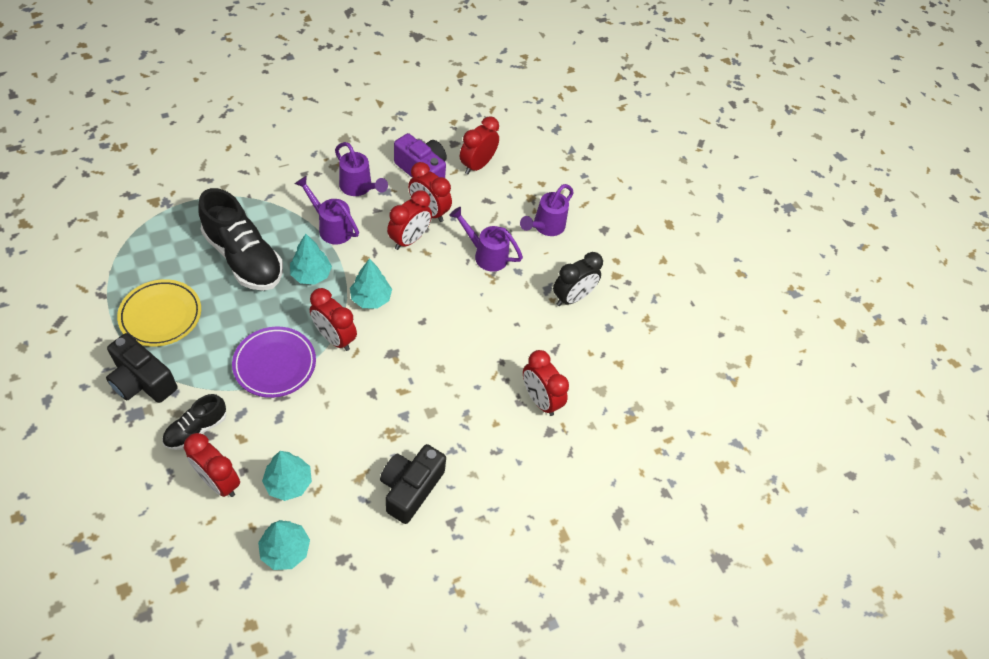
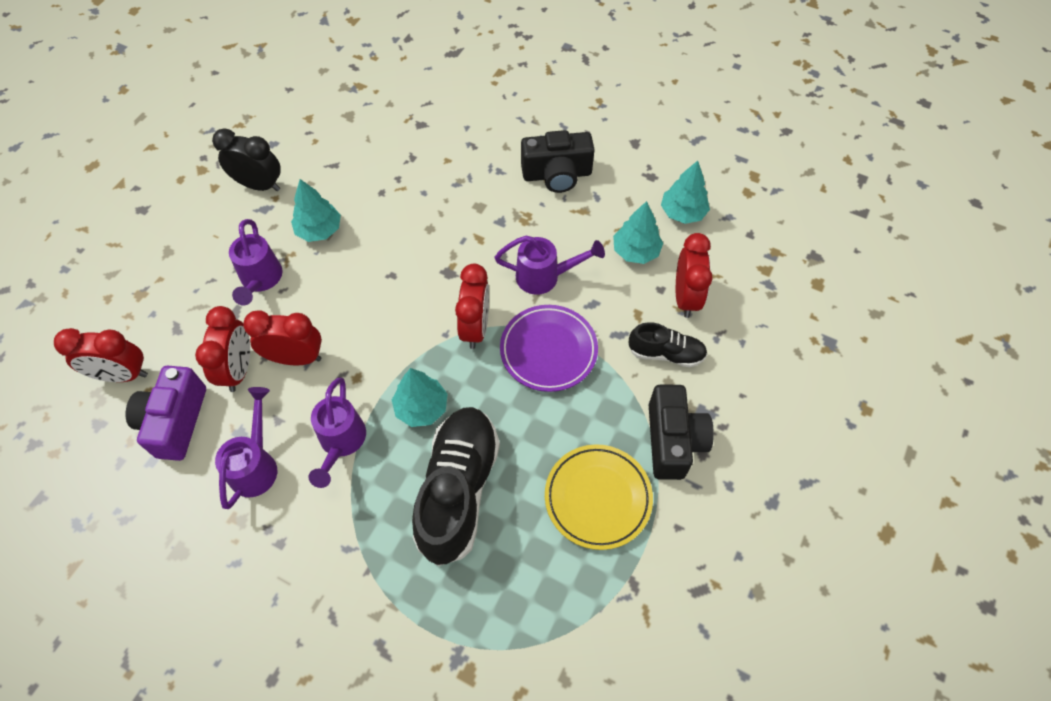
camera: 120 degrees left, 5 degrees up
(371, 298) = (403, 334): turquoise tree -> turquoise tree (319, 230)
(540, 399) = (396, 146): red clock -> none
(545, 227) = (177, 256): purple watering can -> purple watering can (545, 277)

